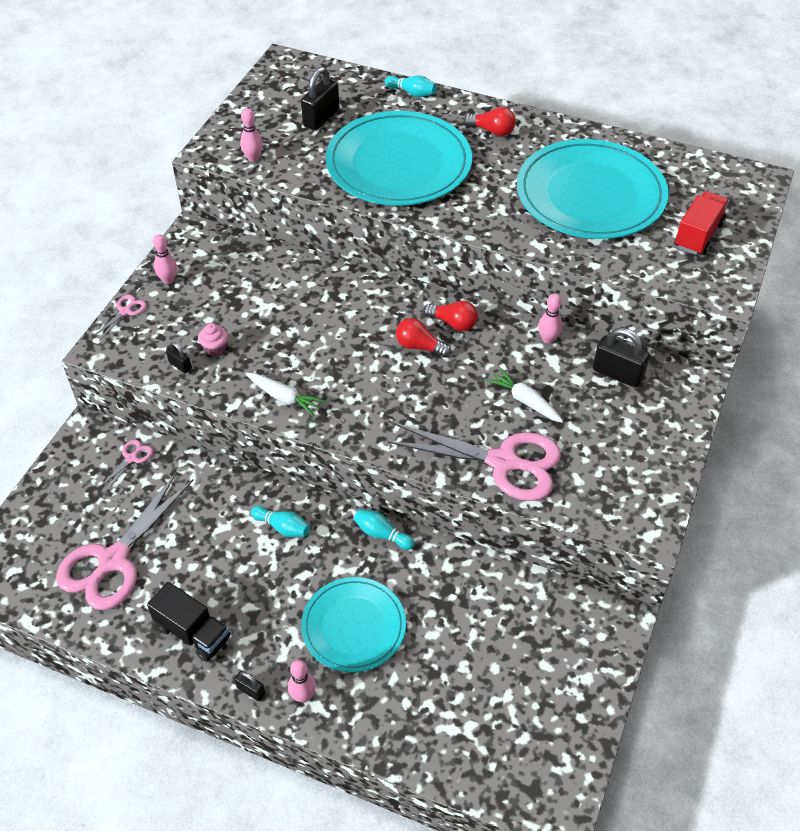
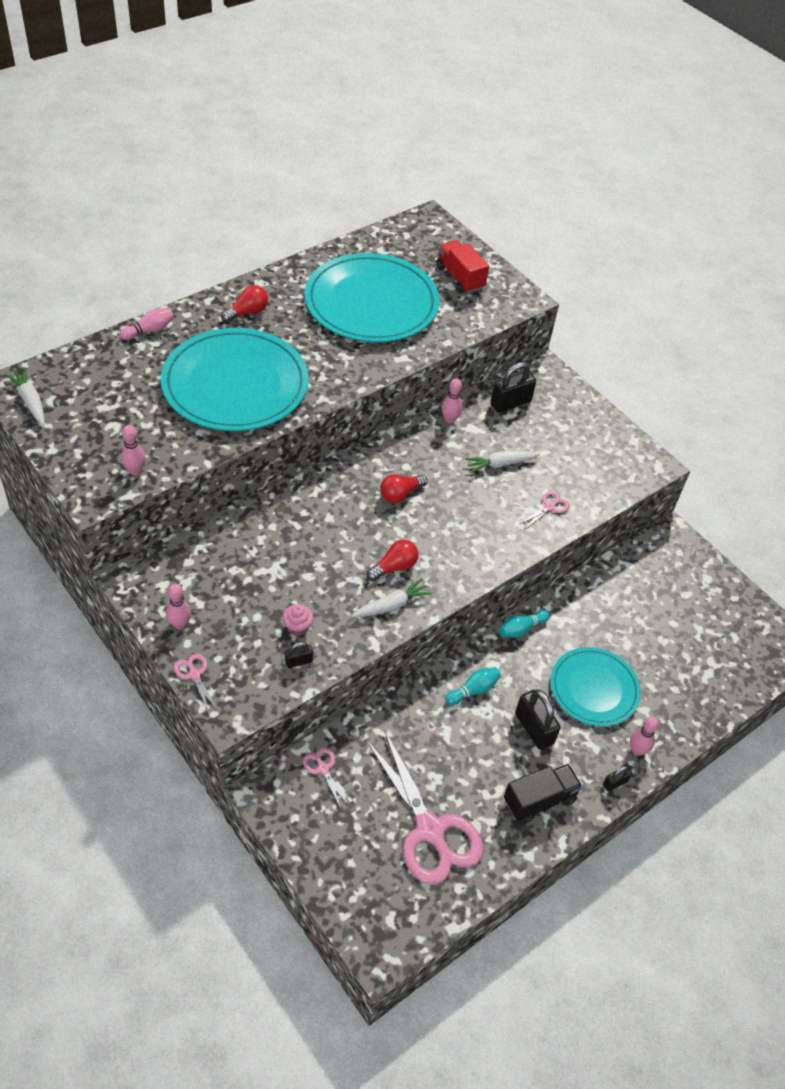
camera: 65 degrees left, 0 degrees up
(277, 77) = (30, 401): none -> white carrot
(321, 118) = (124, 401): black padlock -> black padlock (534, 728)
(412, 93) = (149, 330): turquoise bowling pin -> pink bowling pin
(453, 323) = (391, 462): red light bulb -> red light bulb (394, 567)
(503, 462) = (549, 507): pink scissors -> pink scissors, size x0.42

